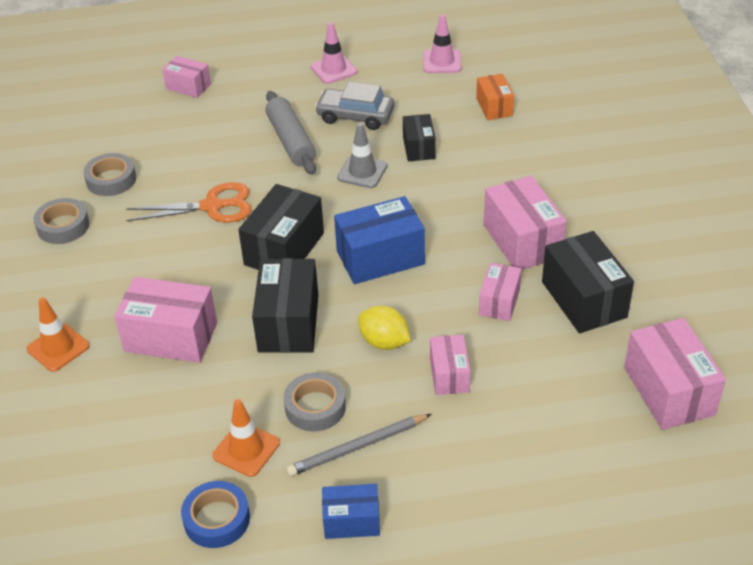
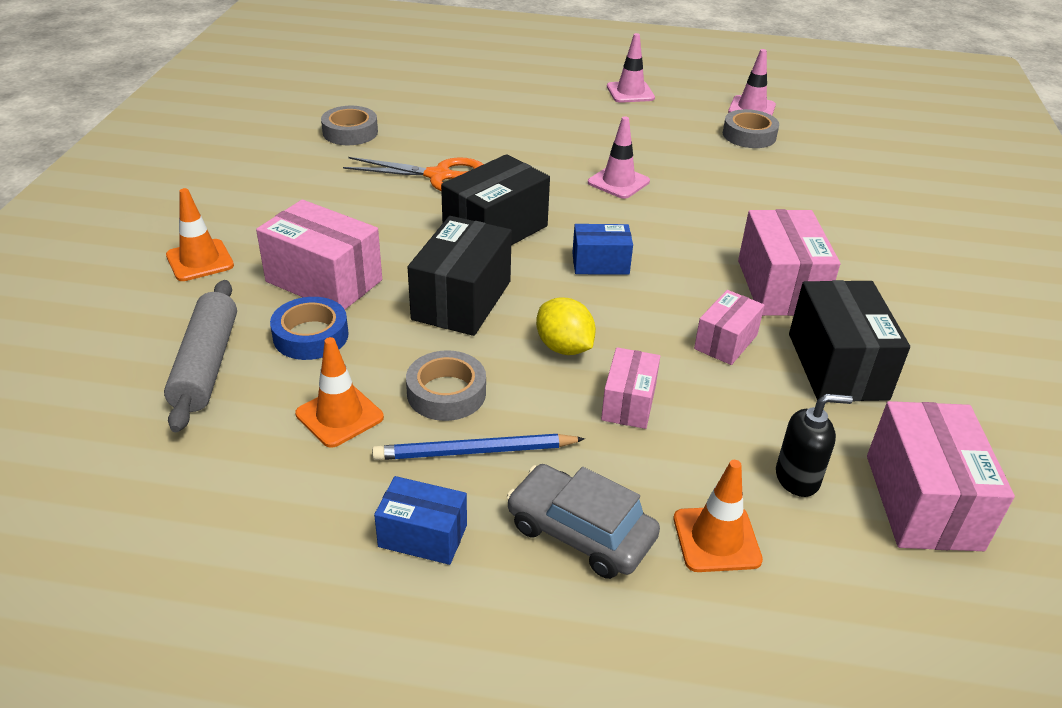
camera: 15 degrees right, 5 degrees down
(63, 226) = (277, 159): grey tape -> grey tape (749, 135)
(188, 86) = (473, 76): pink box -> none
(217, 519) = (259, 482): blue tape -> blue tape (311, 336)
(291, 141) = (554, 140): grey rolling pin -> grey rolling pin (207, 365)
(355, 116) = (634, 134): grey car -> grey car (580, 532)
(357, 447) = (475, 452): grey pencil -> blue pencil
(362, 172) = (618, 182): grey traffic cone -> pink traffic cone
(380, 258) = (600, 264): blue box -> blue box, size x0.59
(419, 148) = (692, 175): black box -> none
(494, 107) = (795, 157): orange box -> none
(546, 461) = (716, 539): none -> orange traffic cone
(584, 399) = (797, 478): none -> black soap dispenser

